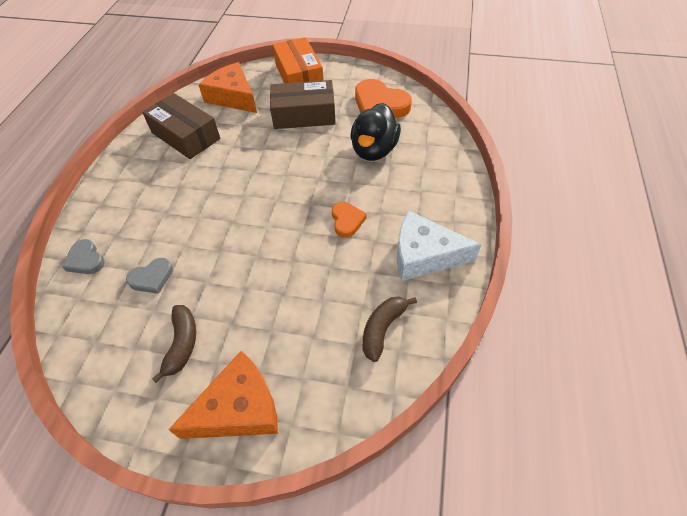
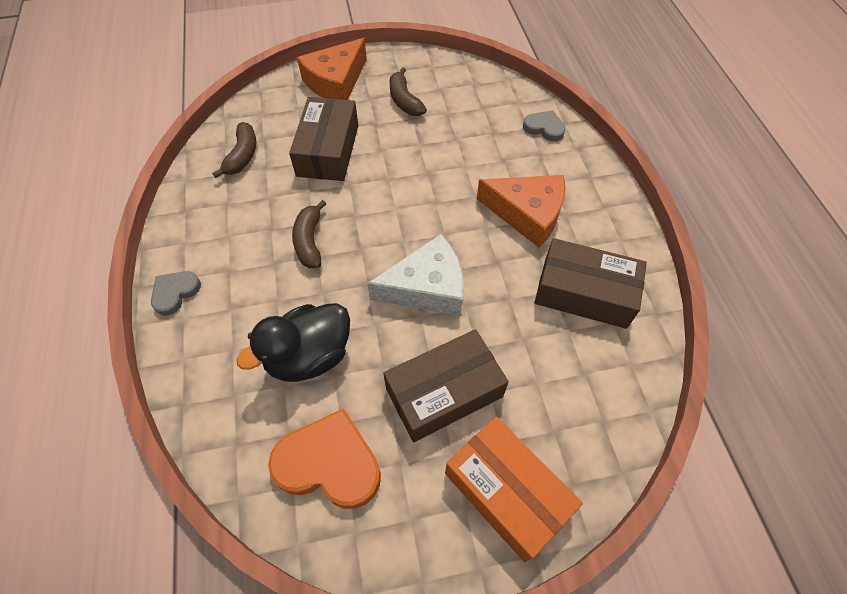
camera: 155 degrees right, 5 degrees up
(152, 278) = (470, 133): grey heart -> grey heart (175, 293)
(233, 97) = (581, 392): orange cheese -> orange cheese (527, 214)
(294, 305) = (328, 150): none -> brown box
(347, 221) = (309, 241): orange heart -> brown banana
(374, 150) = (309, 356): black duck -> black duck turned 120 degrees counterclockwise
(424, 255) = (214, 230): white cheese -> white cheese (427, 287)

